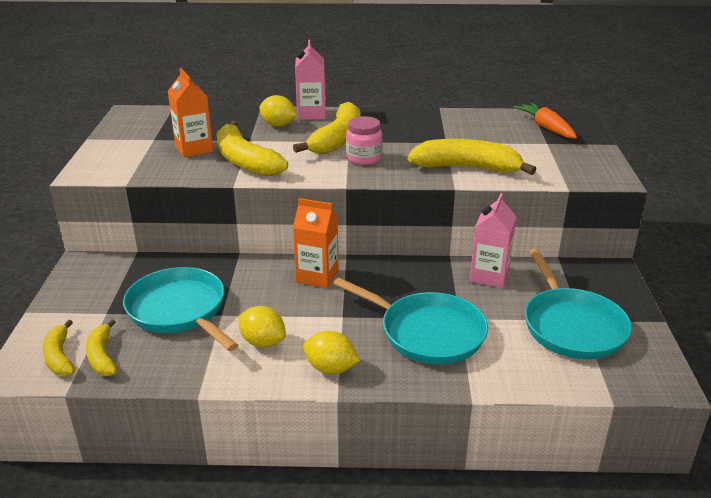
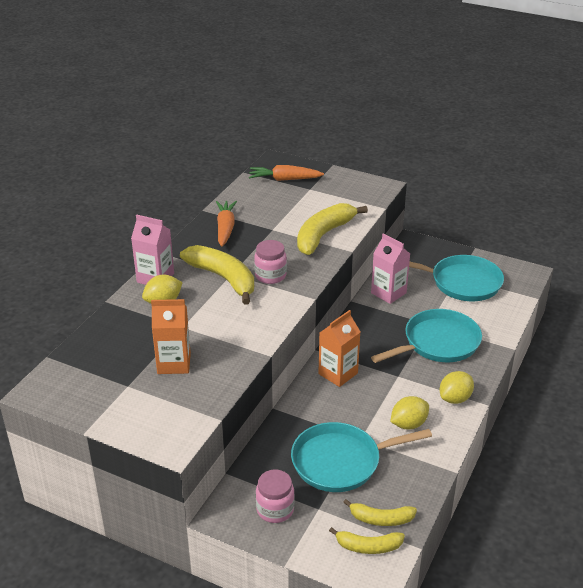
camera: 65 degrees left, 5 degrees up
(97, 288) = (275, 509): none -> pink jar
(245, 161) = (225, 338): yellow banana -> none
(421, 122) = (225, 228): none -> orange carrot

